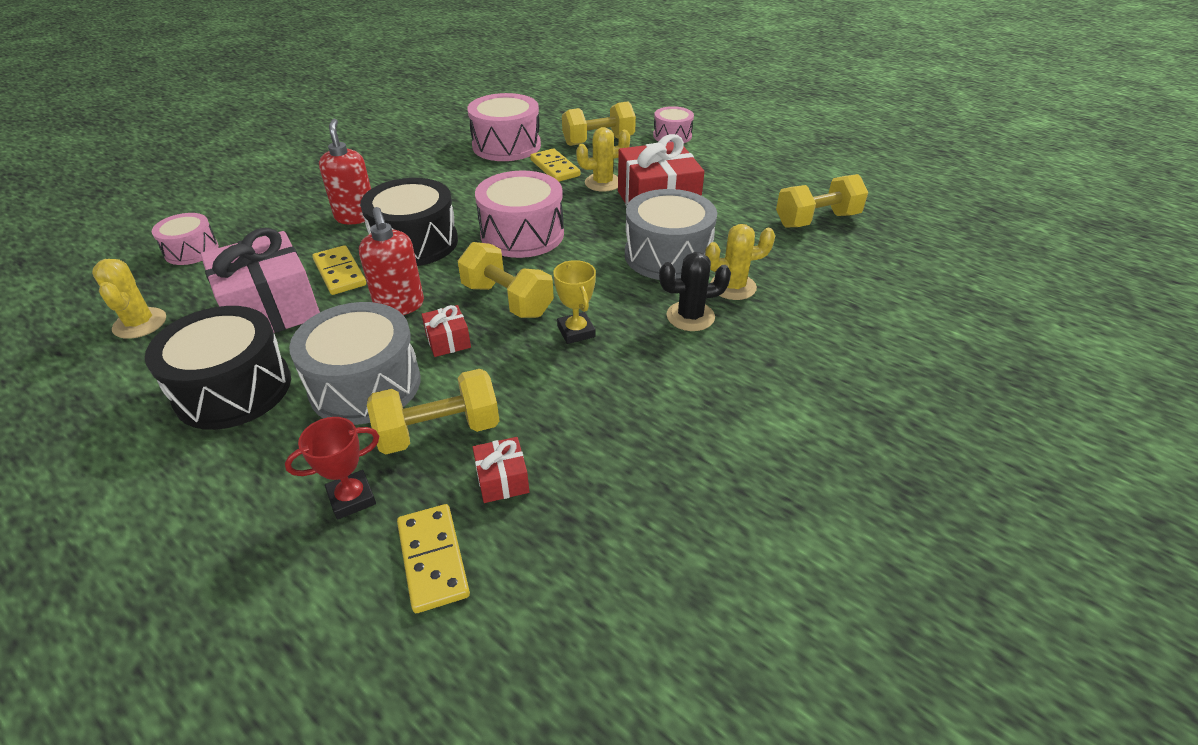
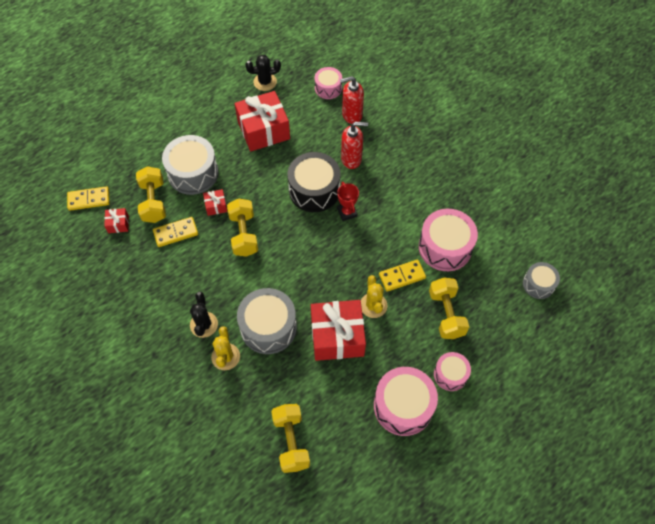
camera: 100 degrees right, 20 degrees up
(140, 323) = (265, 82): yellow cactus -> black cactus
(233, 389) = (205, 125): black drum -> none
(271, 309) = (263, 130): pink gift -> red gift
(340, 273) = (290, 156): yellow domino -> yellow domino (176, 233)
(352, 498) = (127, 172): red trophy -> red trophy (347, 212)
(400, 306) = (251, 184): red soap dispenser -> red soap dispenser (351, 115)
(507, 300) = (244, 234): yellow dumbbell -> yellow dumbbell turned 60 degrees counterclockwise
(522, 234) = (311, 247): pink drum -> pink drum (403, 406)
(545, 100) = (538, 284): none -> grey drum
(576, 331) = (207, 264): yellow trophy -> none

